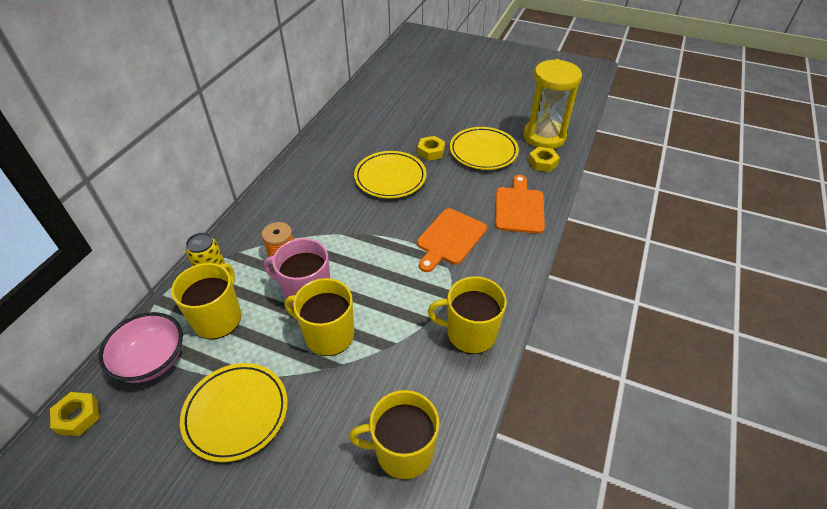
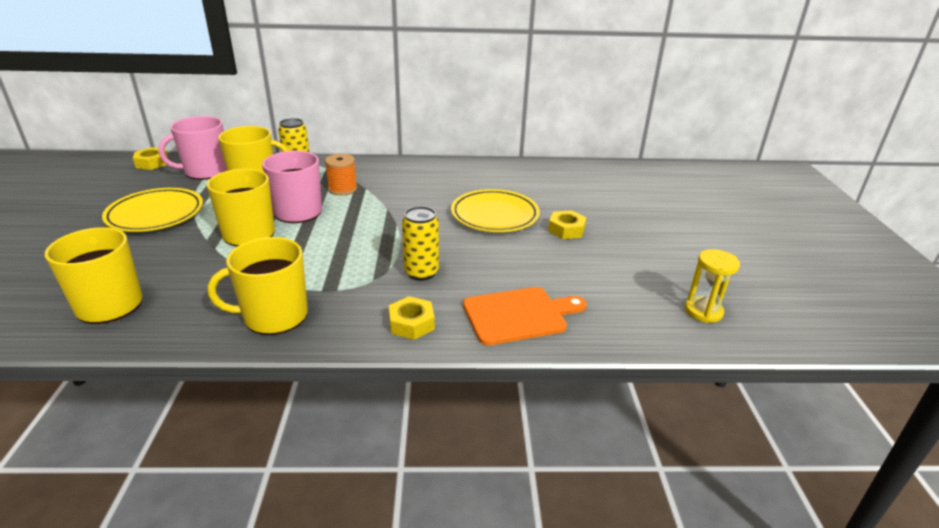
camera: 65 degrees right, 15 degrees down
(152, 360) = (206, 171): pink bowl -> pink mug
(449, 238) = (421, 272): orange cutting board -> yellow can
(470, 333) = (274, 316): yellow mug -> yellow mug turned 90 degrees counterclockwise
(483, 151) = (607, 265): yellow plate -> none
(542, 163) = (638, 320): yellow nut -> yellow nut (411, 323)
(544, 137) = (703, 311): yellow hourglass -> yellow hourglass, size x0.52

